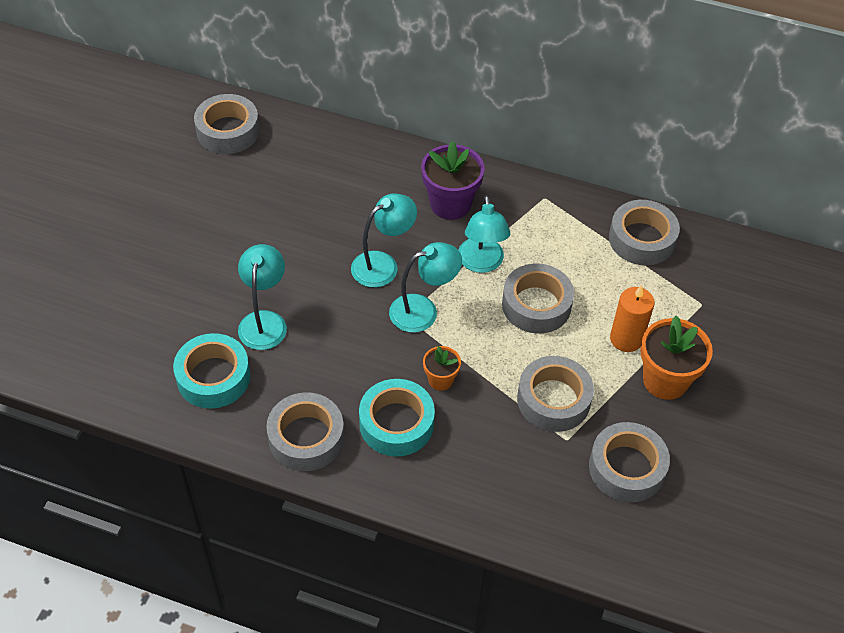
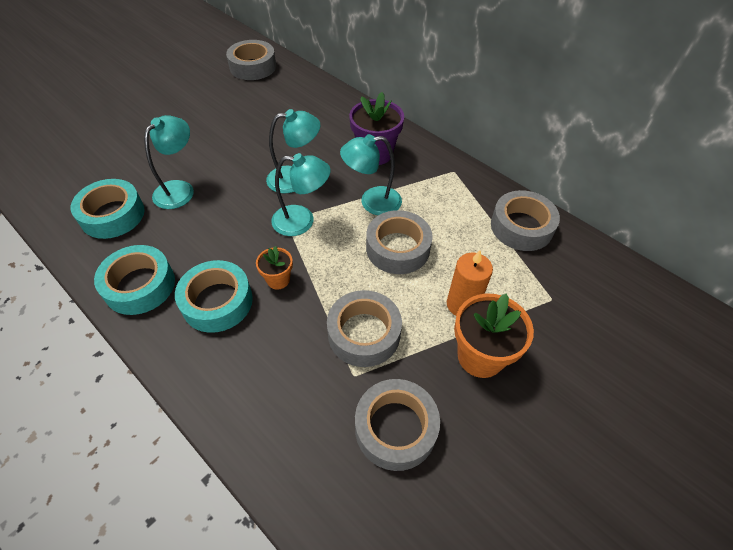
camera: 25 degrees right, 0 degrees up
(306, 437) = (140, 285): grey tape -> turquoise tape
(481, 263) = (372, 202): turquoise lamp -> turquoise lamp turned 60 degrees clockwise

